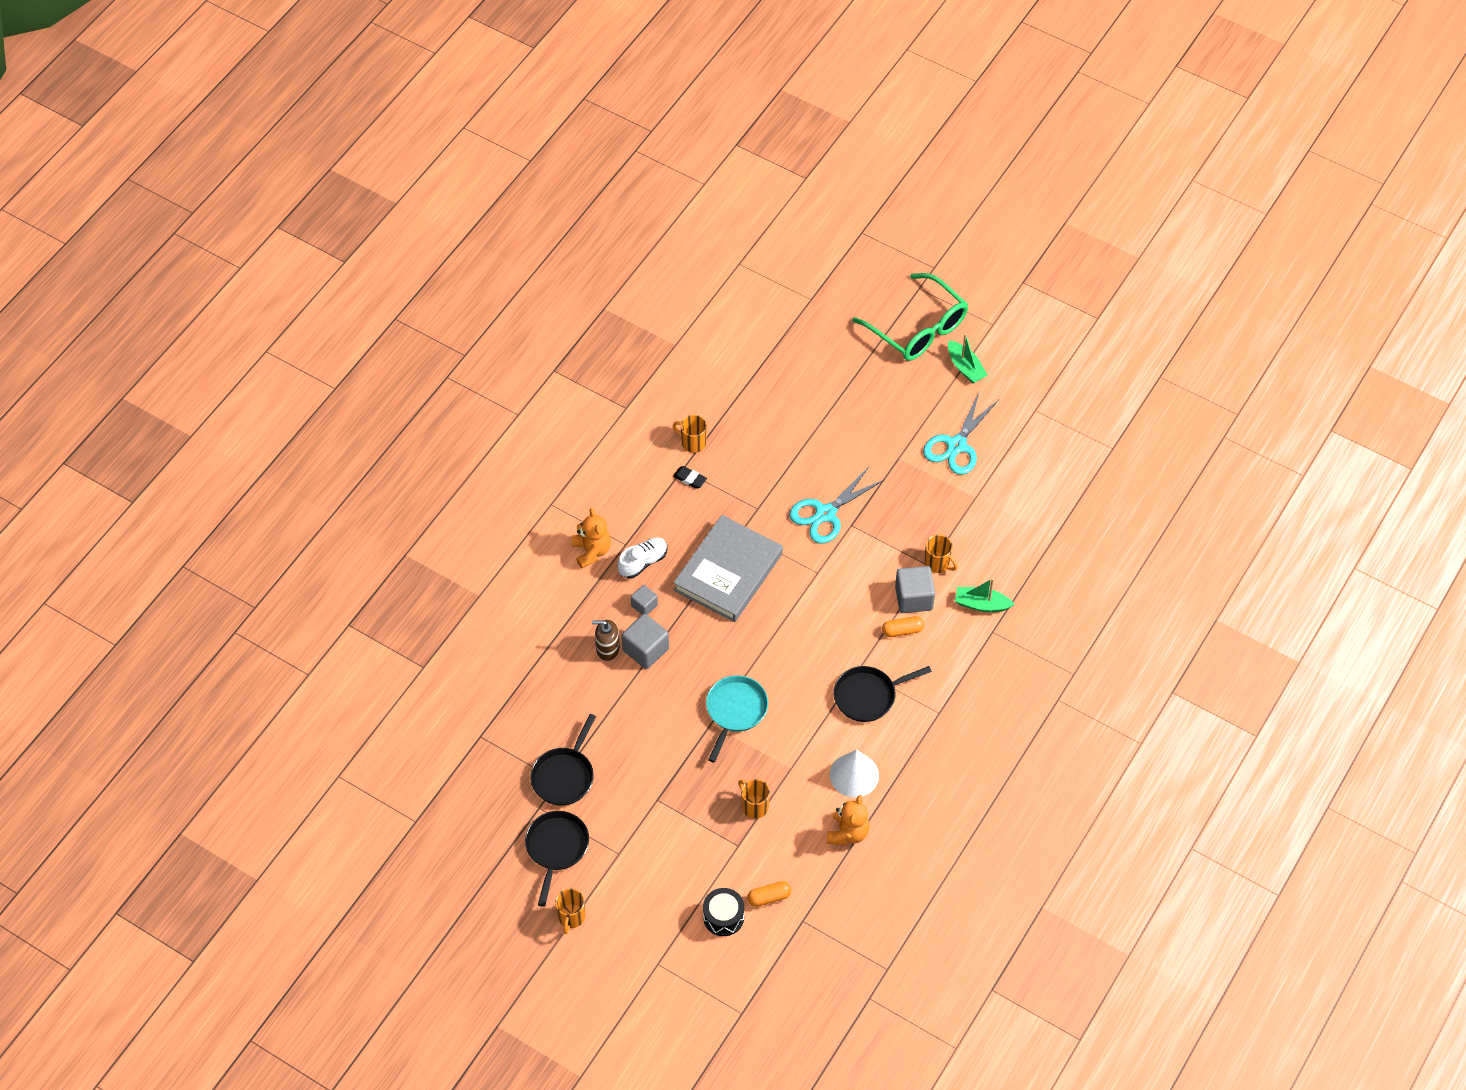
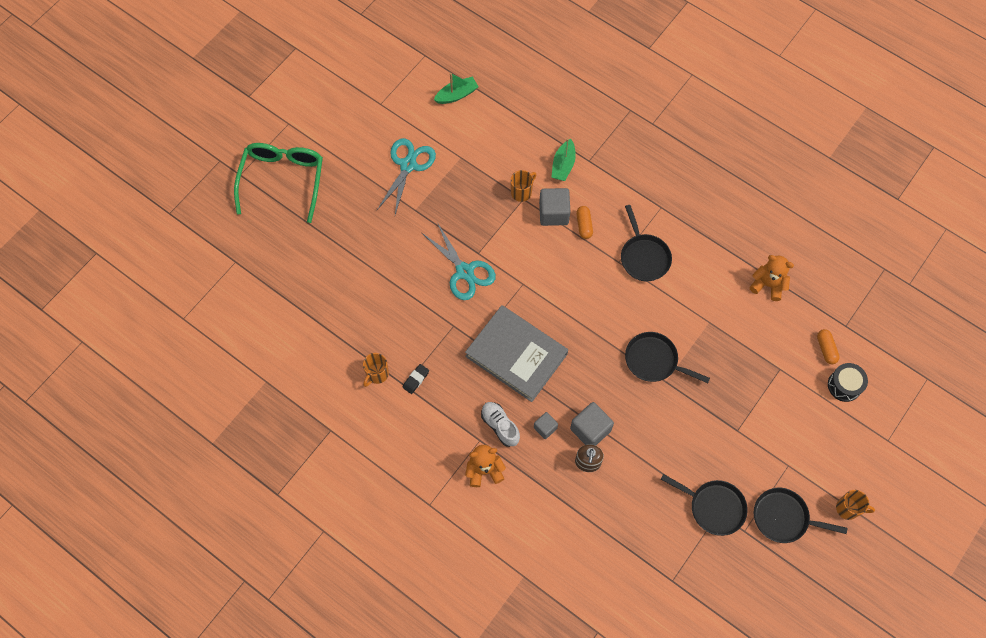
camera: 85 degrees left, 10 degrees up
(735, 711) = (654, 360): turquoise pan -> black pan
(754, 806) = (743, 353): orange mug -> none
(854, 775) = (716, 275): white cone -> none
(918, 328) = (283, 180): green glasses -> green glasses turned 45 degrees counterclockwise
(956, 446) = (408, 165): turquoise scissors -> turquoise scissors turned 105 degrees counterclockwise
(965, 367) = (329, 149): green boat -> green boat (456, 95)

